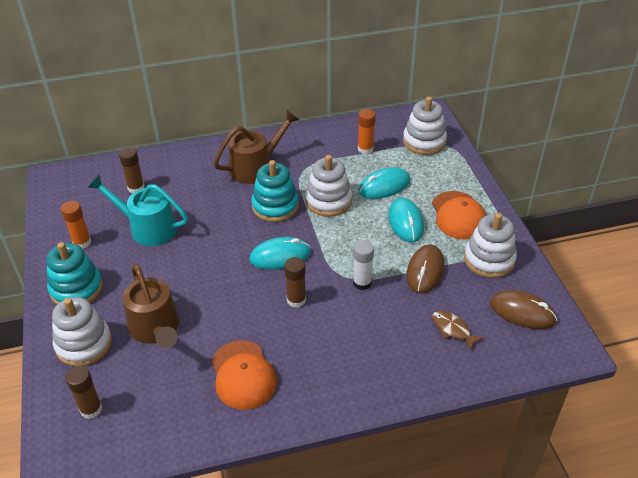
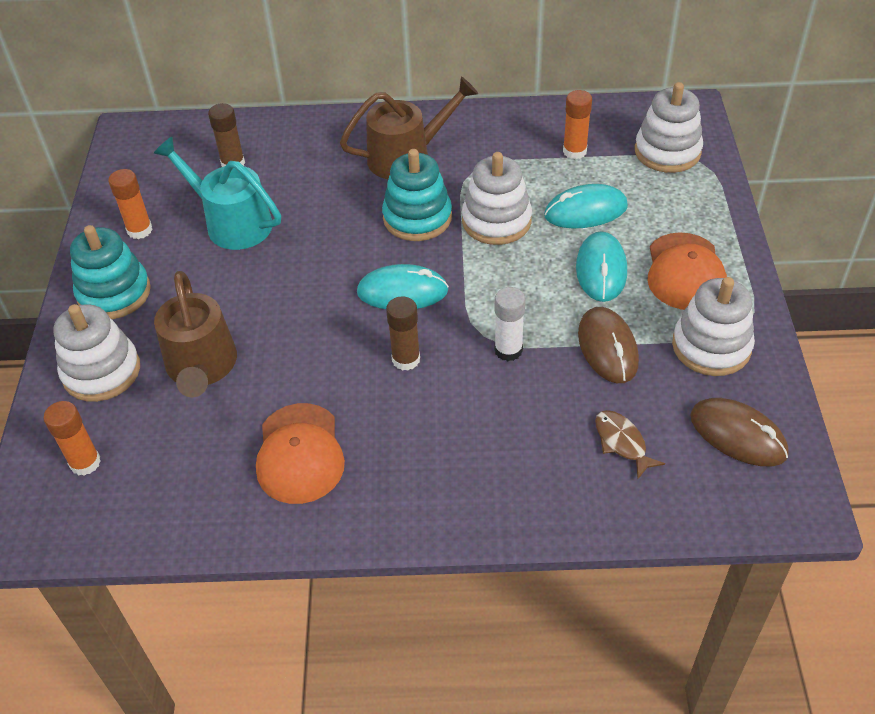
camera: 15 degrees right, 5 degrees up
(91, 409) = (85, 463): brown glue stick -> orange glue stick
(425, 271) = (607, 348): brown mouse -> brown mouse turned 45 degrees counterclockwise

